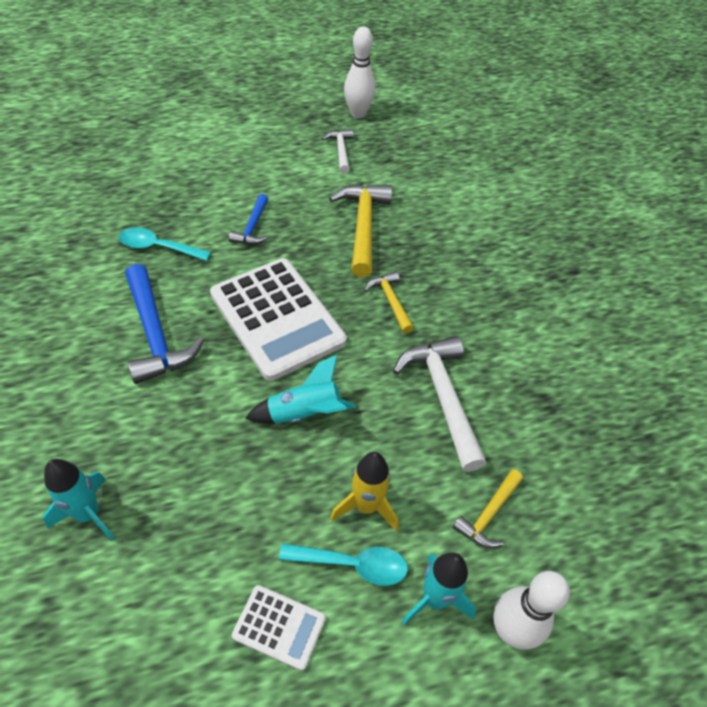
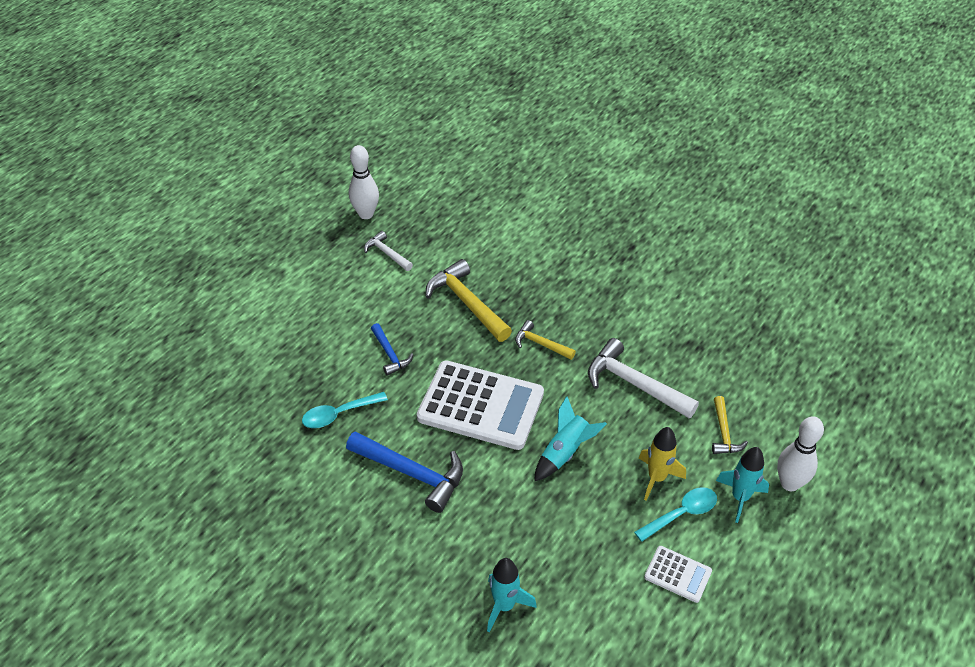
camera: 35 degrees left, 5 degrees down
(279, 627) = (677, 574): white calculator -> white calculator turned 45 degrees clockwise

